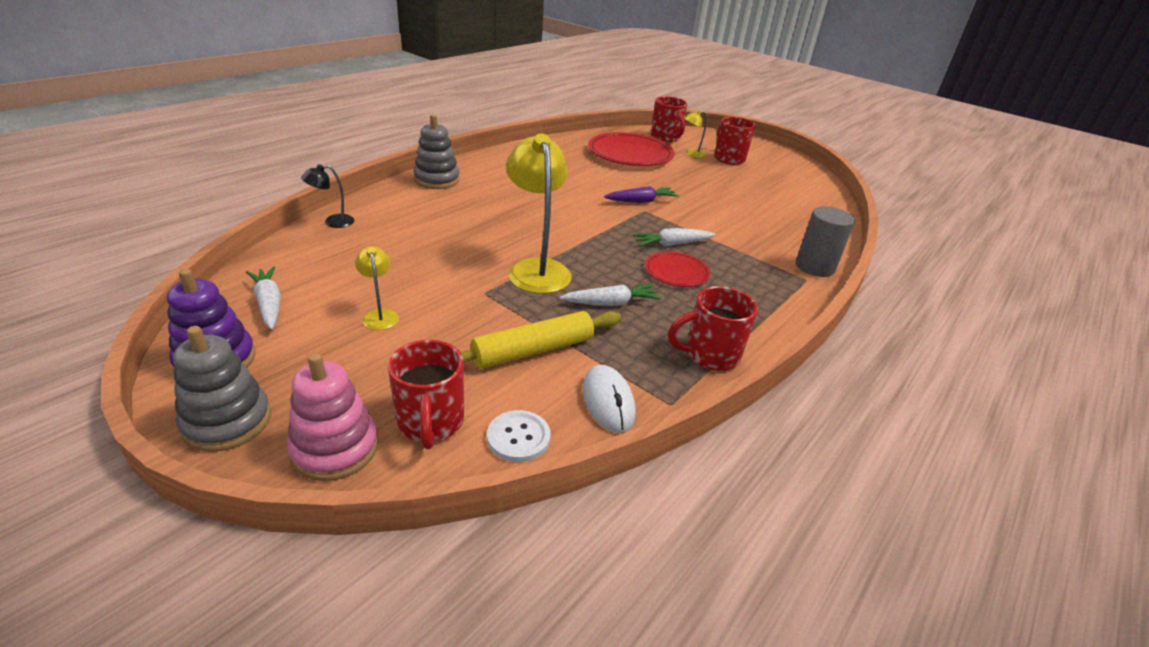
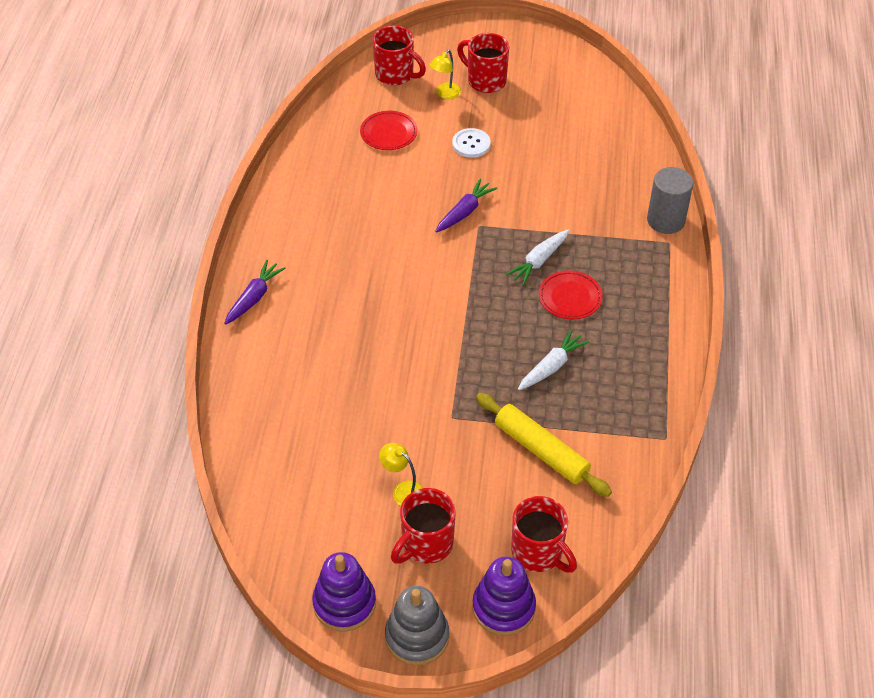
camera: 30 degrees left, 15 degrees up
(269, 304) = (310, 535): white carrot -> none
(332, 222) = (237, 417): black lamp -> none
(335, 448) = (503, 608): pink stacking toy -> purple stacking toy
(437, 180) = (254, 297): grey stacking toy -> purple carrot
(518, 437) = (599, 527): white button -> white button (471, 144)
(533, 350) = (541, 451): yellow rolling pin -> yellow rolling pin turned 75 degrees counterclockwise
(537, 269) = (463, 363): yellow lamp -> none
(608, 401) = (627, 462): white mouse -> none
(630, 154) = (388, 133): red plate -> red plate, size x0.54
(709, 355) = (658, 377): red mug -> red mug (426, 544)

